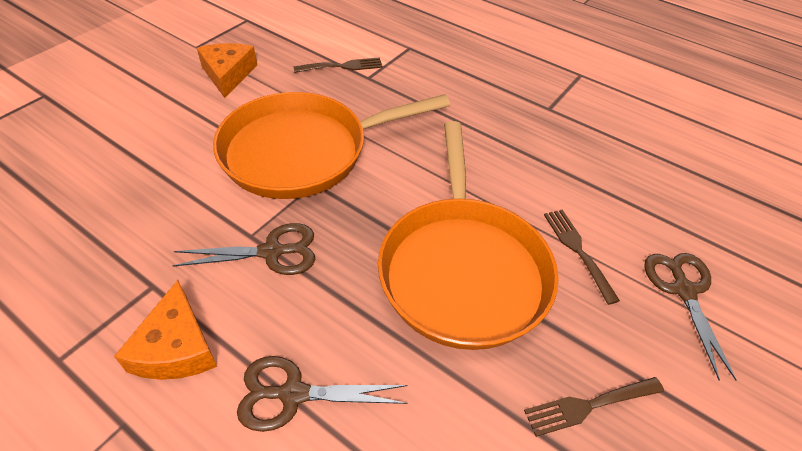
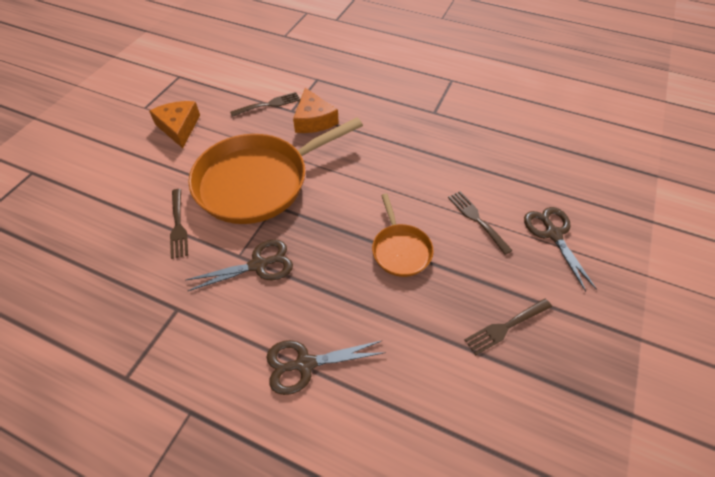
camera: 10 degrees left, 5 degrees up
(176, 347) = (210, 350): orange cheese -> orange cheese (314, 120)
(189, 185) = (178, 226): none -> brown fork
(463, 270) = (400, 250): orange pan -> orange pan, size x0.48

